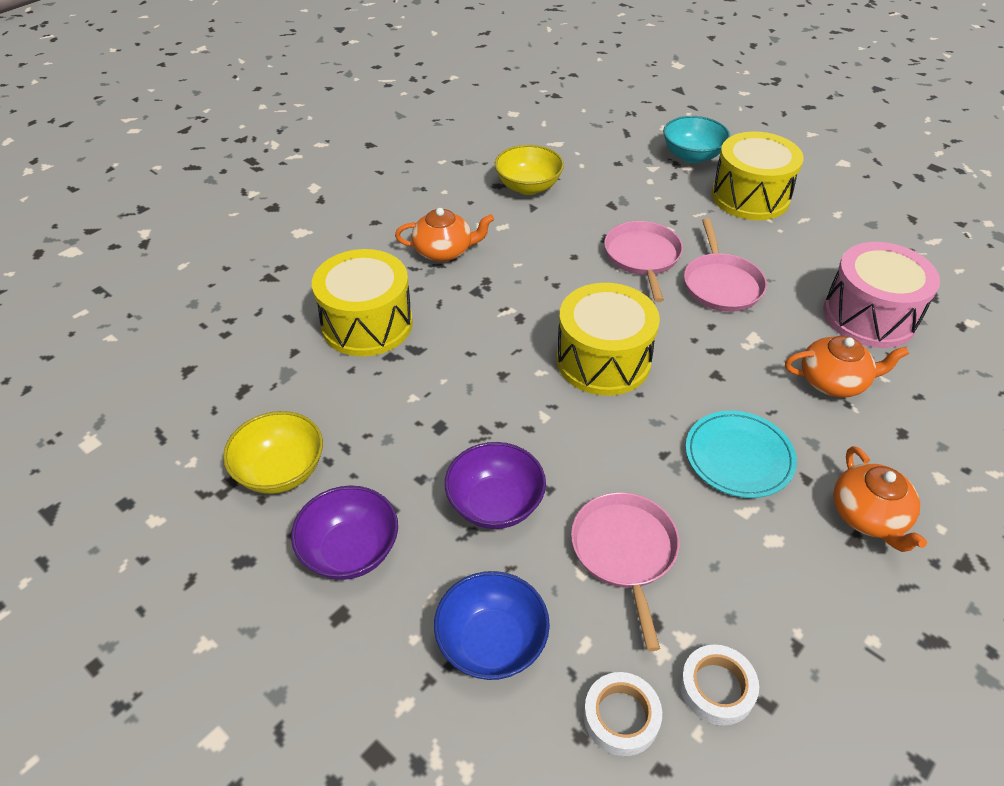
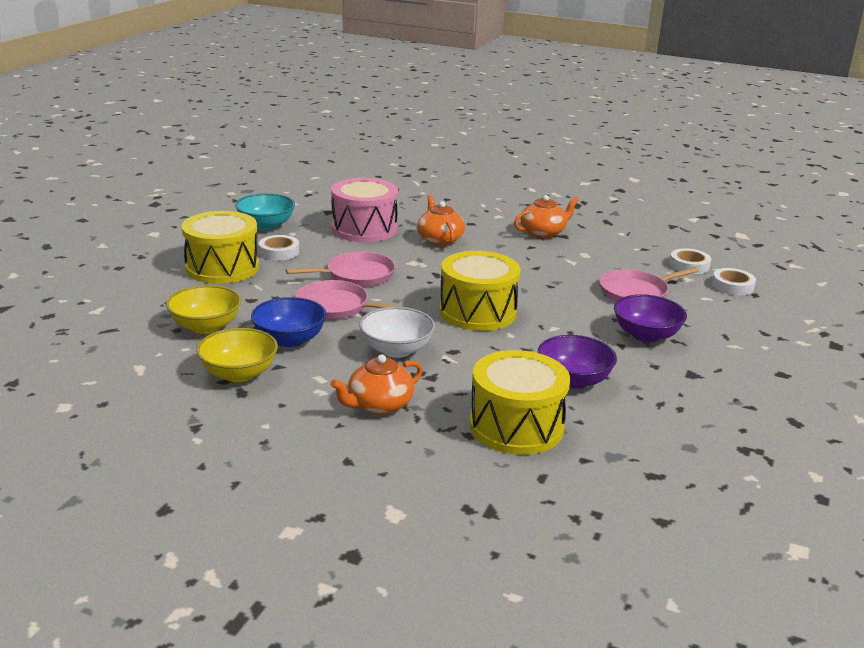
camera: 110 degrees left, 20 degrees down
(281, 471) = (711, 428): yellow bowl -> yellow bowl (205, 326)
(350, 551) = (738, 381): purple bowl -> purple bowl (573, 380)
(444, 251) = (379, 405): orange teapot -> orange teapot turned 105 degrees counterclockwise
(492, 642) = (737, 323): blue bowl -> blue bowl (289, 340)
(536, 280) = (396, 350): none -> white bowl
(642, 257) = (336, 306): pink pan -> pink pan turned 45 degrees clockwise
(692, 156) = (154, 294): turquoise bowl -> turquoise bowl (266, 225)
(739, 457) = (531, 264): turquoise plate -> none
(791, 237) = (279, 252): none -> white tape

